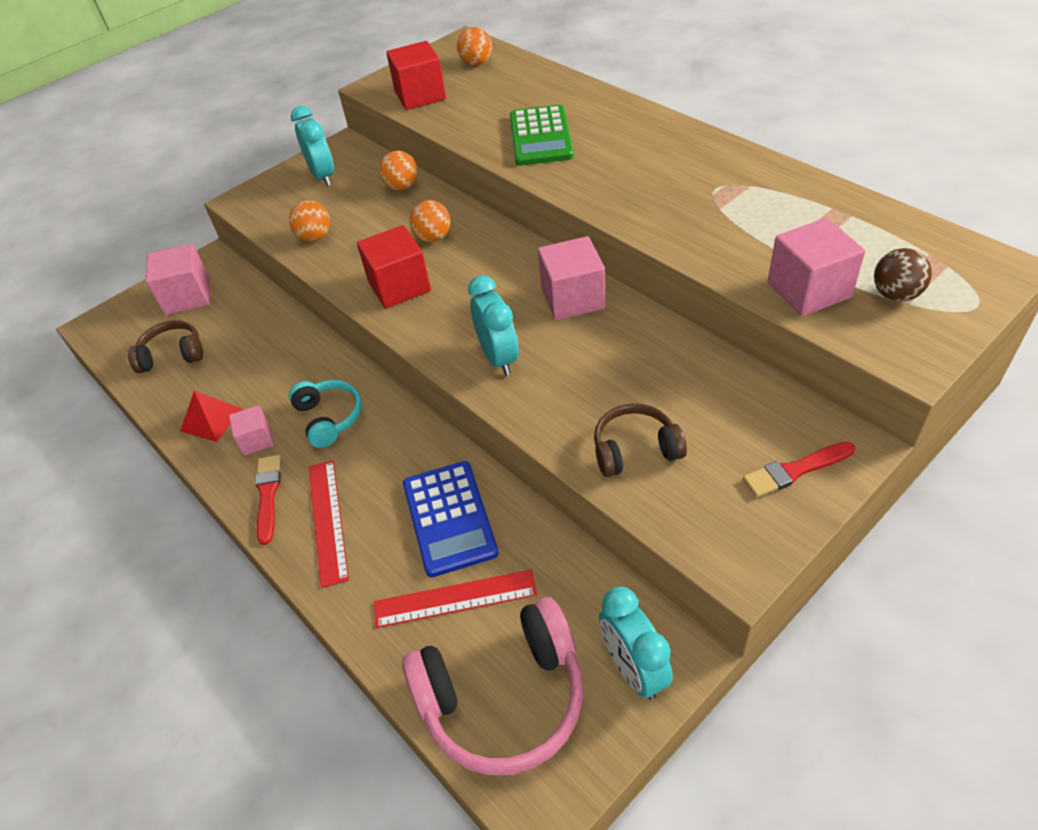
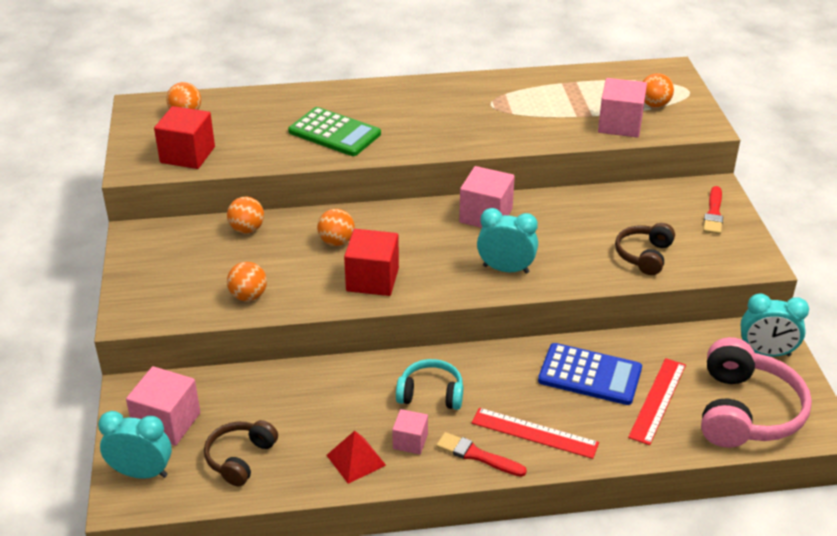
camera: 60 degrees left, 10 degrees down
(323, 176) = (166, 261): turquoise clock -> turquoise clock (141, 473)
(895, 294) = (654, 105): brown ball -> orange ball

